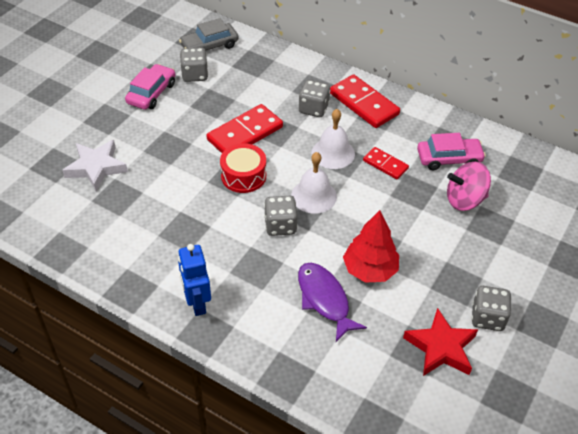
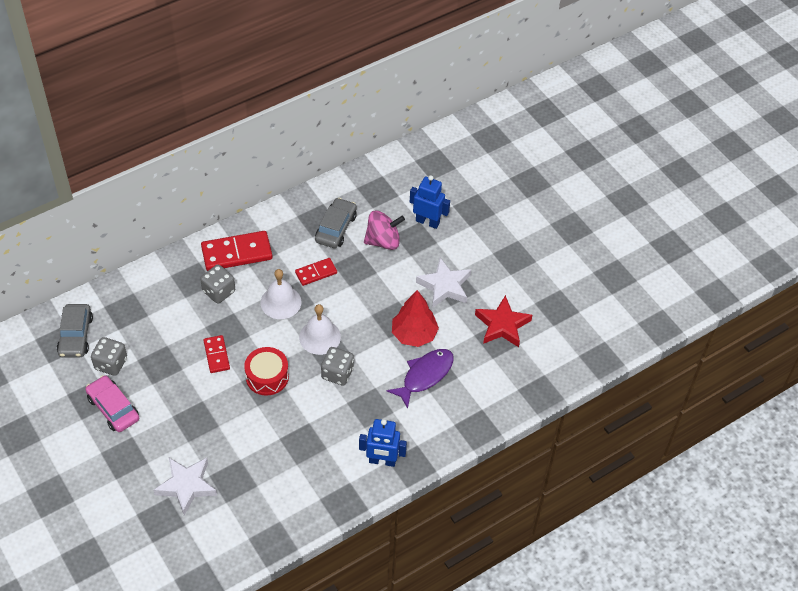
camera: 65 degrees left, 5 degrees up
(245, 133) = (216, 355): red domino -> red domino, size x0.57
(324, 299) = (425, 376): purple fish -> purple fish turned 135 degrees clockwise
(449, 159) = (336, 228): pink car -> grey car
(451, 273) = (444, 286): none -> white star
(464, 200) = (383, 241): pink spinning top -> pink spinning top turned 120 degrees counterclockwise
(487, 318) = (493, 285): grey dice -> none
(520, 226) = (427, 222): none -> blue robot

